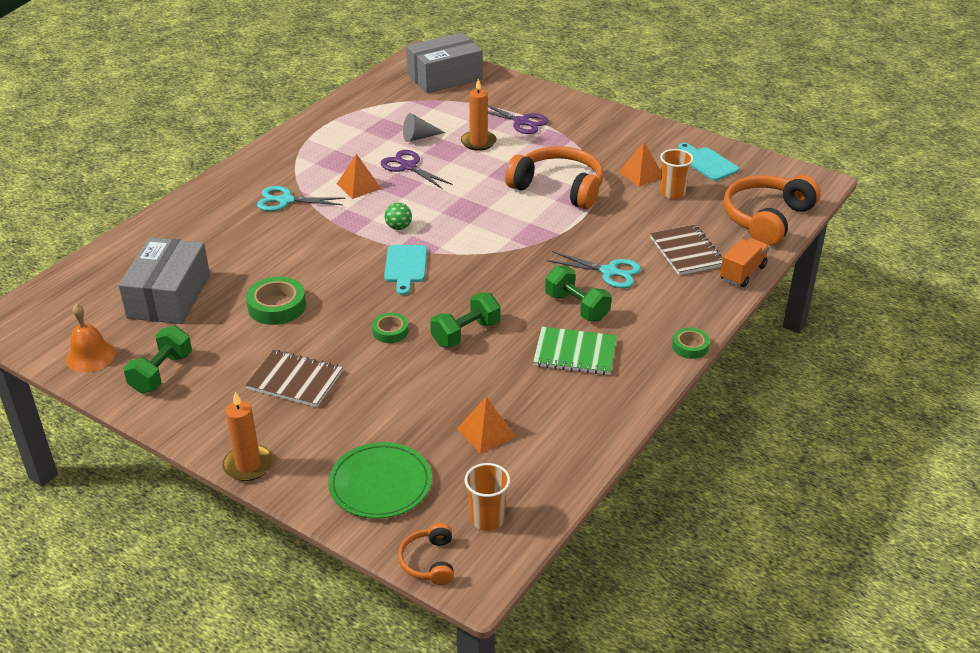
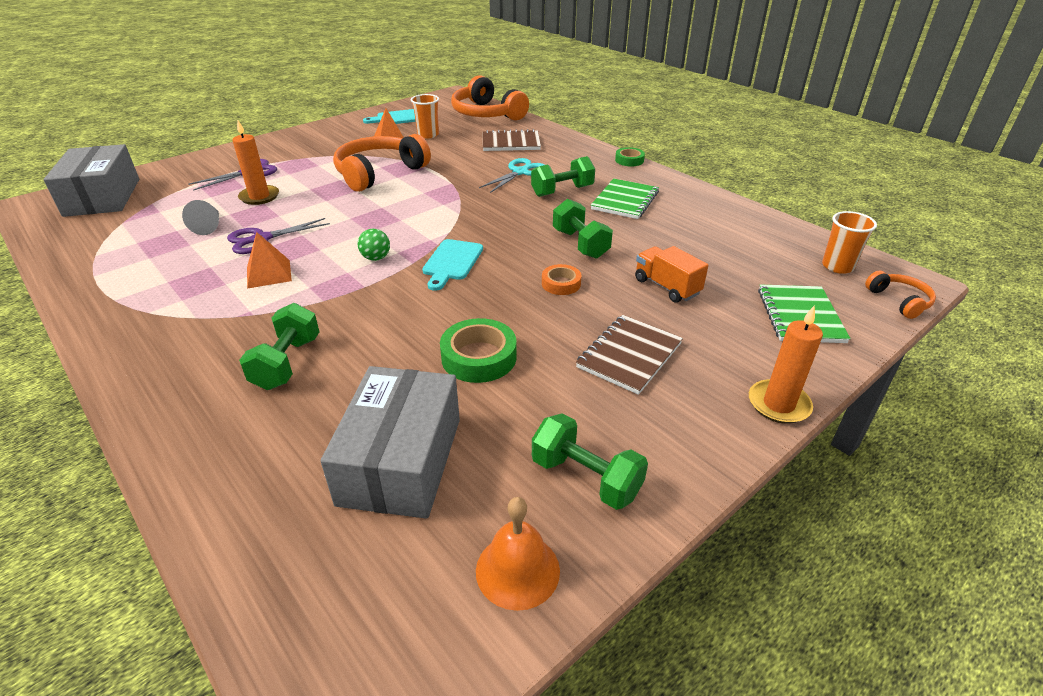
camera: 75 degrees left, 0 degrees up
(169, 296) = (401, 460): grey box -> grey box turned 75 degrees clockwise
(253, 227) = (287, 363): none -> green dumbbell
(285, 200) = (247, 330): turquoise scissors -> none
(380, 484) = (800, 316): green plate -> green notebook
(390, 331) = (561, 284): green tape -> orange tape
(405, 266) = (452, 262): turquoise cutting board -> turquoise cutting board turned 90 degrees clockwise
(429, 561) = (899, 301): orange headphones -> orange headphones turned 120 degrees counterclockwise
(486, 432) = (725, 252): orange pyramid -> none
(742, 273) = (548, 131): orange truck -> orange truck (666, 287)

